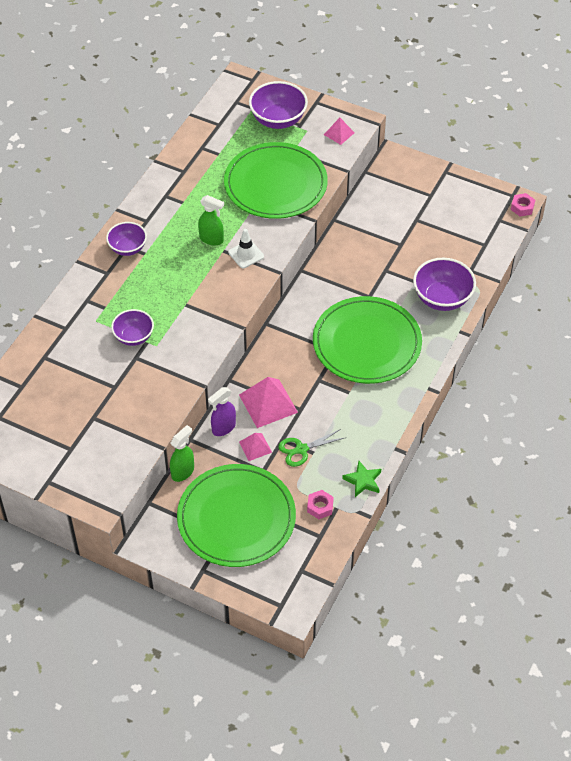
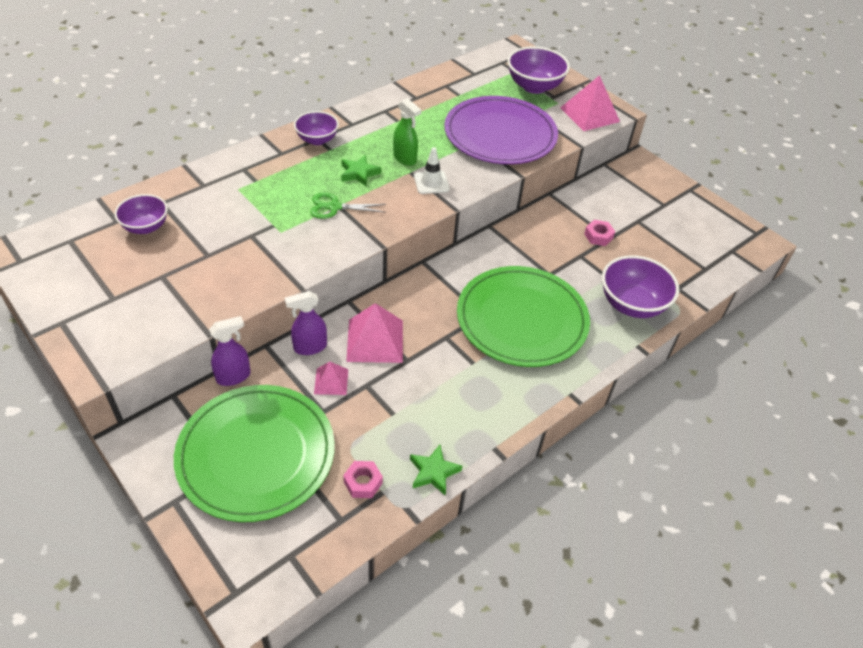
camera: 20 degrees right, 5 degrees down
(134, 337) = (264, 216): purple bowl -> purple bowl (146, 227)
(183, 268) = (359, 173): none -> green star
(183, 472) = (234, 376): green spray bottle -> purple spray bottle
(275, 184) = (500, 135): green plate -> purple plate
(301, 449) = (382, 405): green scissors -> green scissors (334, 207)
(339, 133) = (589, 114): pink pyramid -> pink pyramid, size x1.80
(522, 207) = (764, 248): pink nut -> pink nut (598, 236)

